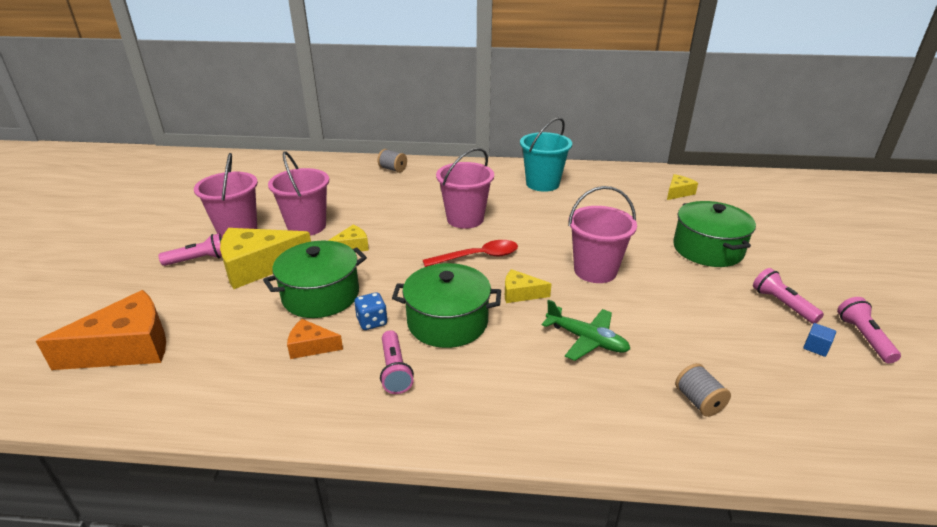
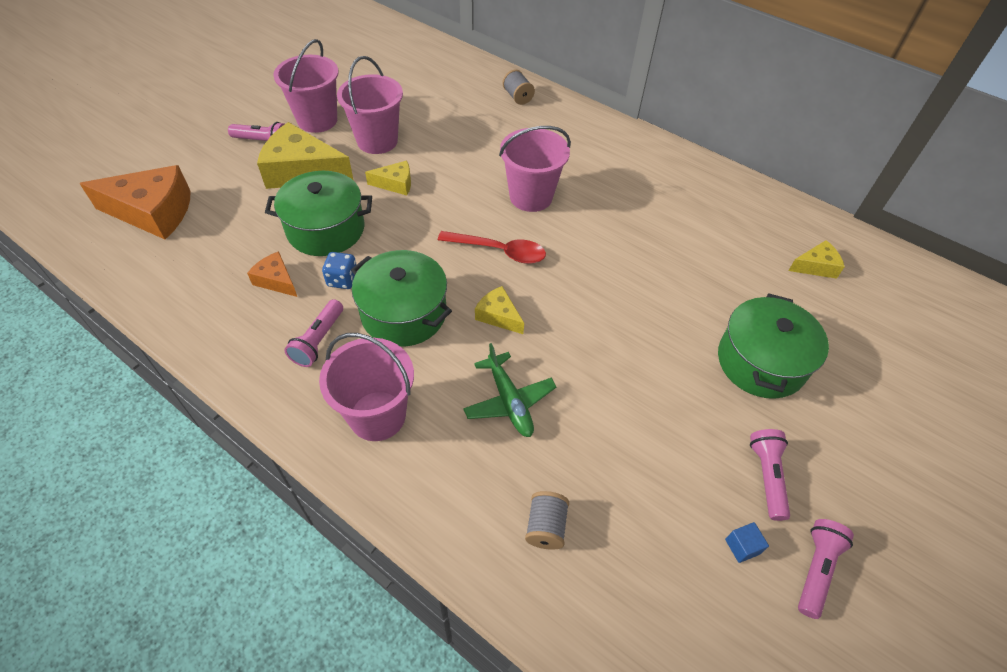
camera: 30 degrees right, 20 degrees up
(542, 184) = (660, 183): turquoise bucket -> none
(595, 271) = (600, 326): pink bucket -> pink bucket (377, 416)

